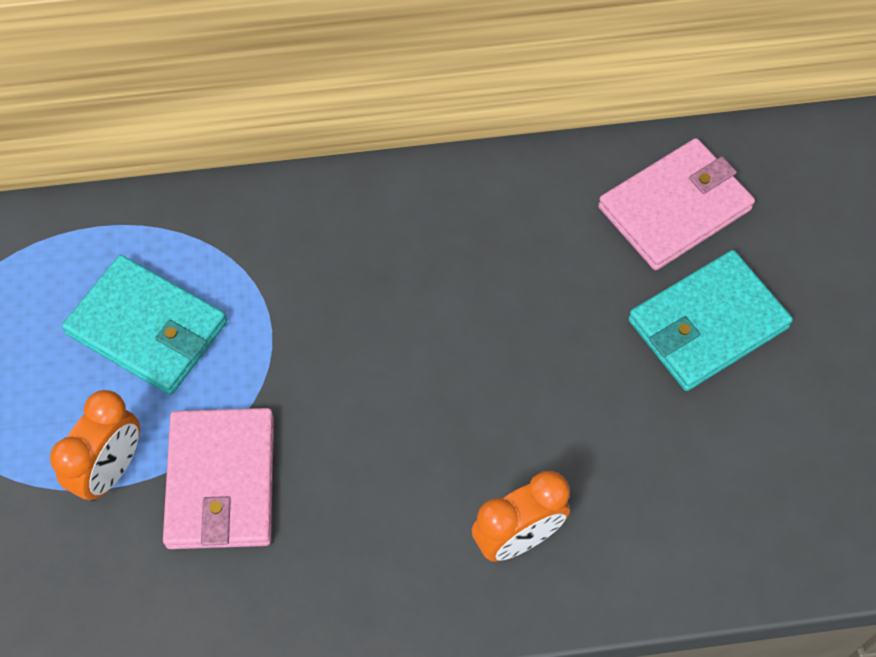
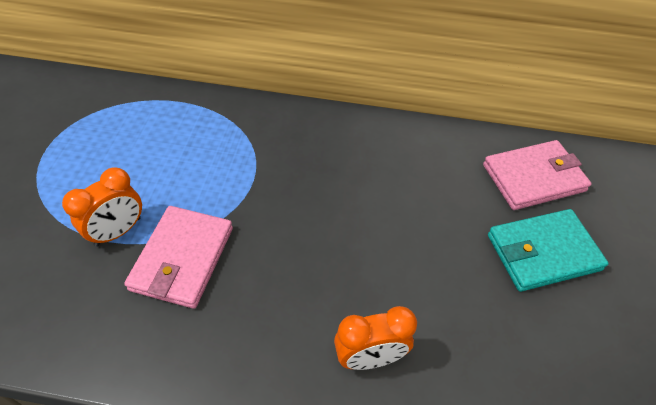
camera: 15 degrees right, 10 degrees down
(147, 328) = (180, 159): turquoise wallet -> none

